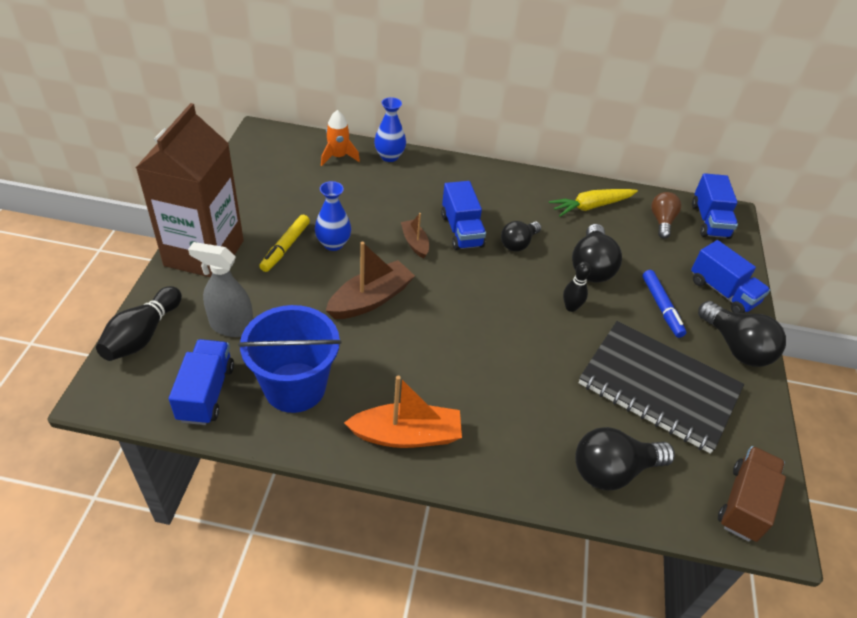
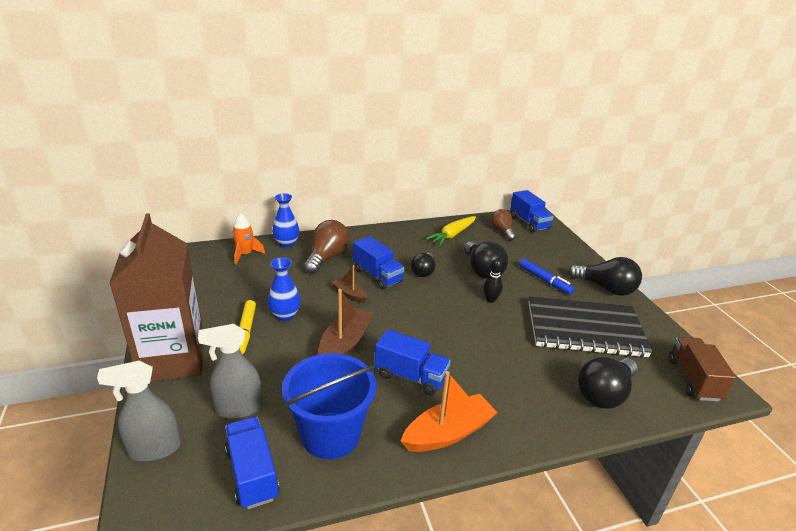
camera: 25 degrees left, 15 degrees down
(143, 335) = (154, 449): black bowling pin -> grey spray bottle
(421, 188) = (327, 257): none -> brown light bulb
(722, 292) = (571, 260): blue truck -> blue truck (410, 376)

